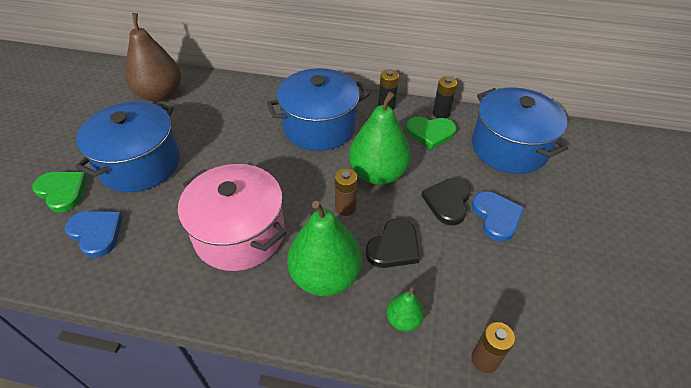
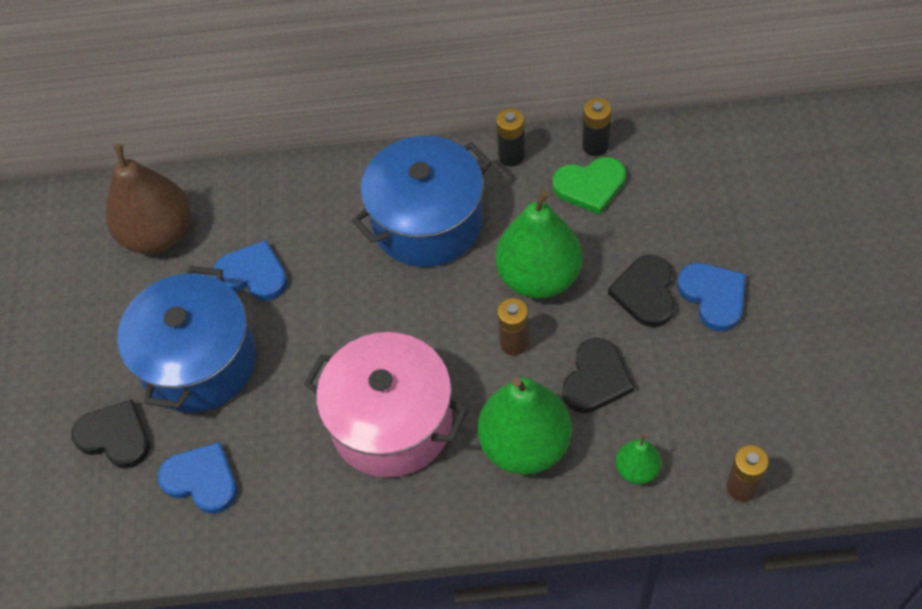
camera: 10 degrees left, 10 degrees up
(62, 191) = (115, 436): green heart -> black heart
(201, 127) = (253, 274): none -> blue heart
(509, 148) = (706, 180): blue pot -> none

